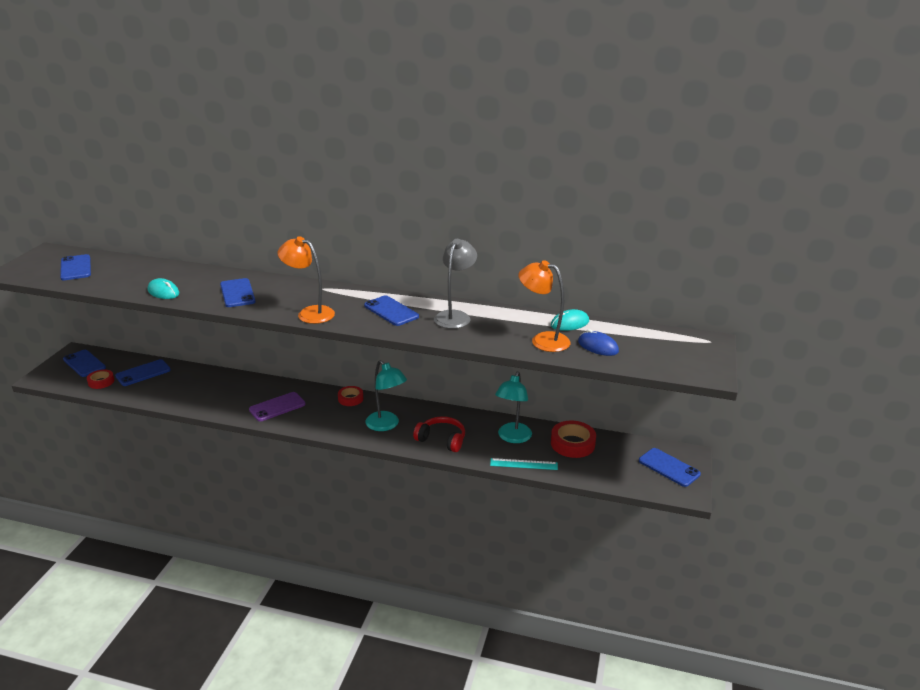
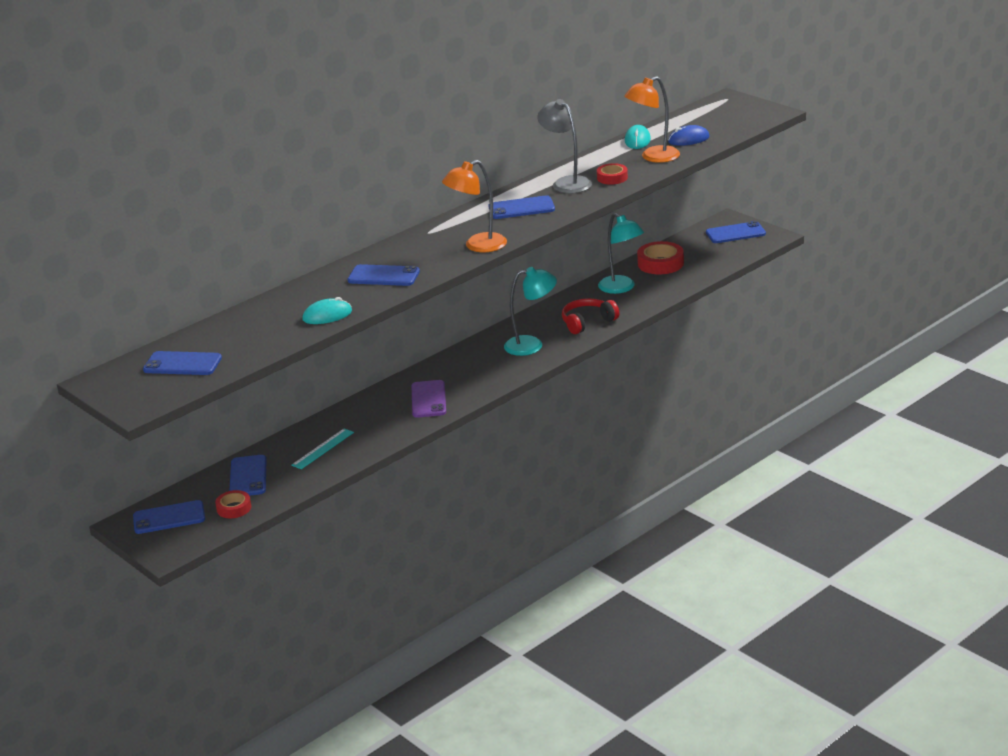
camera: 55 degrees left, 0 degrees up
(350, 399) = (461, 355): red tape -> red tape (612, 178)
(523, 464) = (665, 293): turquoise ruler -> turquoise ruler (322, 448)

